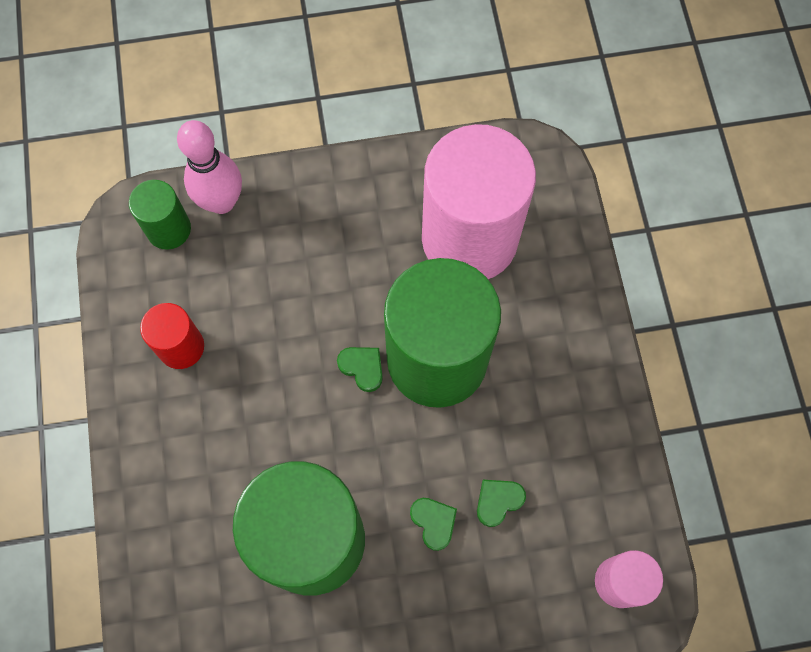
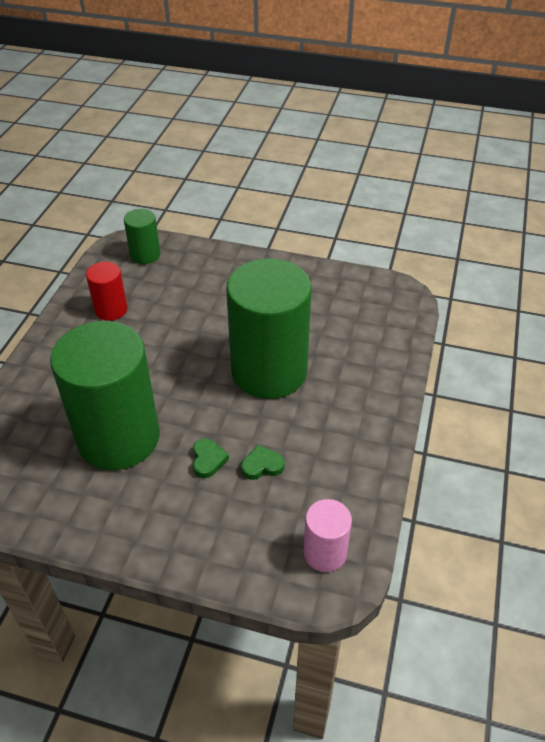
camera: 25 degrees right, 25 degrees down
(221, 202) = (185, 252): pink bowling pin -> none
(362, 368) = (216, 358): green heart -> none
(469, 238) = (330, 317): pink cylinder -> none

